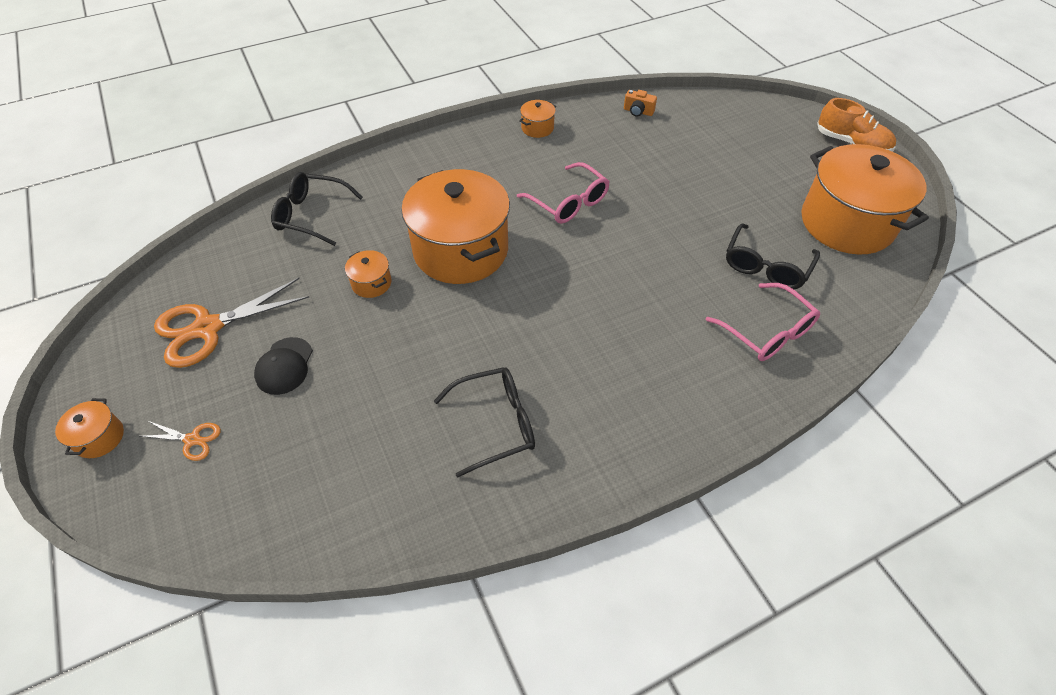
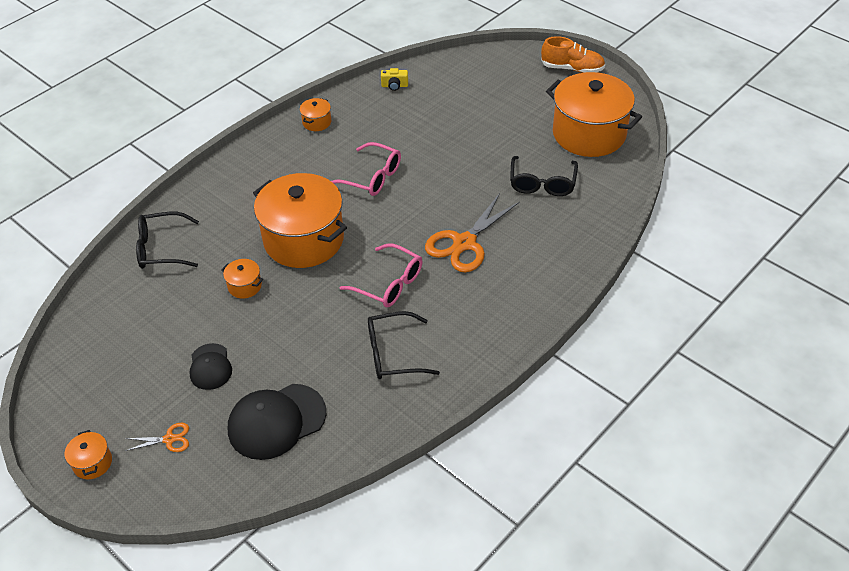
camera: 20 degrees left, 5 degrees down
(208, 328) = (129, 360): orange scissors -> orange scissors (464, 243)
(317, 463) = (276, 421): none -> black cap
(495, 424) = (394, 353): black glasses -> black glasses turned 150 degrees counterclockwise
(638, 112) = (394, 86): orange camera -> yellow camera
(766, 331) = (559, 230): pink glasses -> pink glasses (388, 283)

